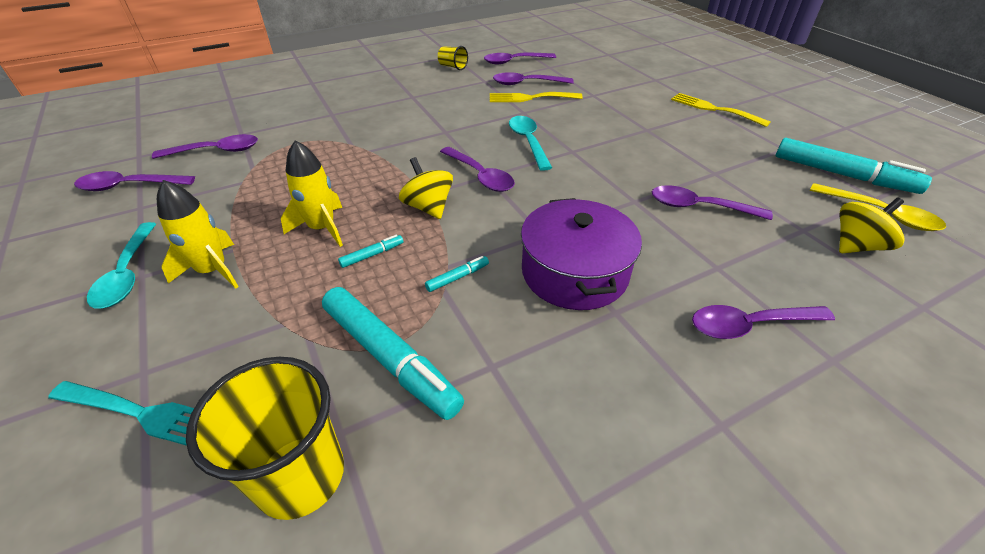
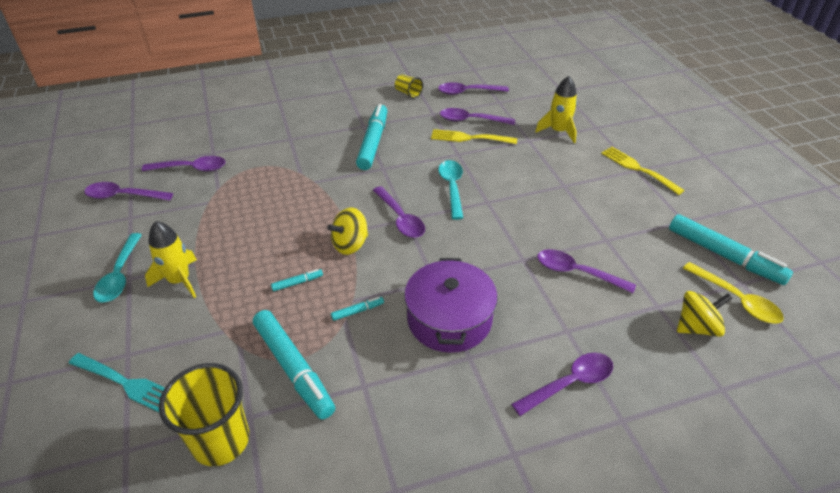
camera: 10 degrees right, 0 degrees up
(322, 228) = (264, 253): yellow rocket -> yellow rocket (558, 131)
(427, 110) = (373, 142): none -> turquoise marker
(428, 207) = (350, 244): yellow spinning top -> yellow spinning top turned 105 degrees counterclockwise
(749, 325) = (570, 383): purple spoon -> purple spoon turned 150 degrees clockwise

